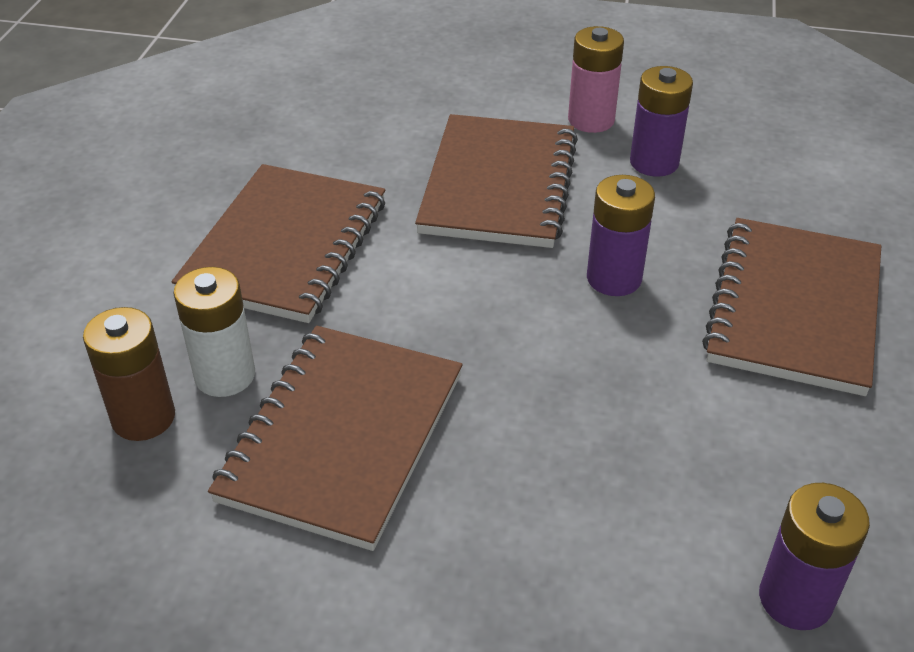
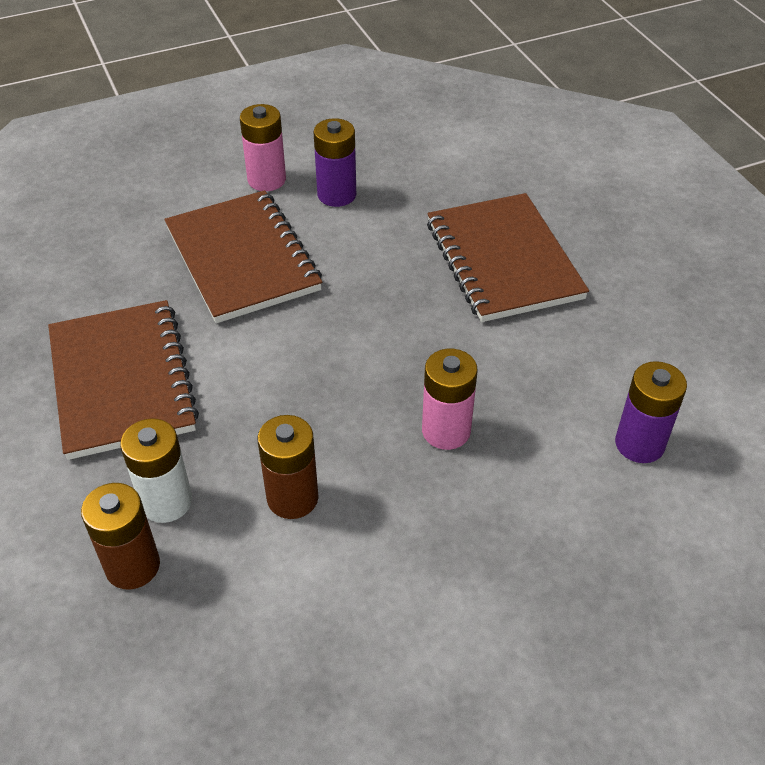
camera: 35 degrees left, 5 degrees up
(342, 437) = (292, 498): brown notebook -> brown battery
(564, 456) = (446, 431): none -> pink battery
(614, 278) = (378, 293): purple battery -> none

